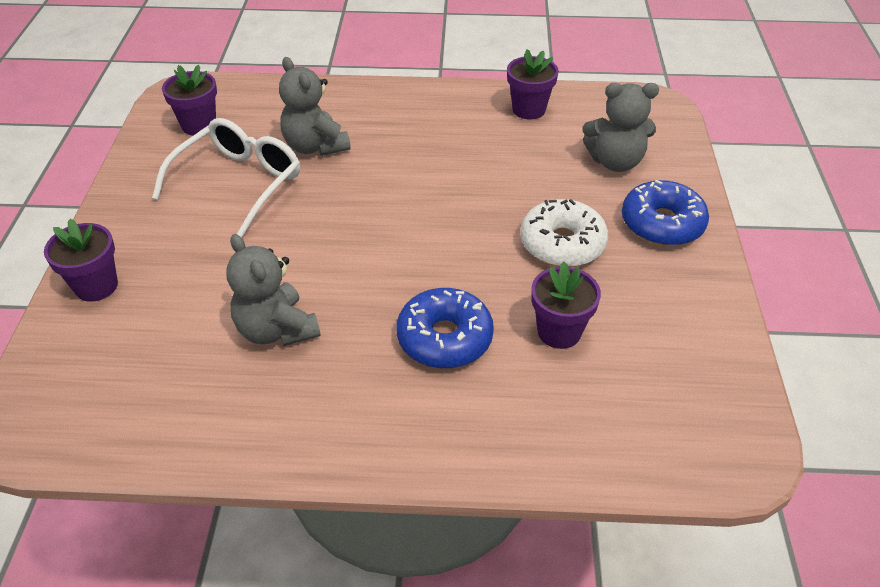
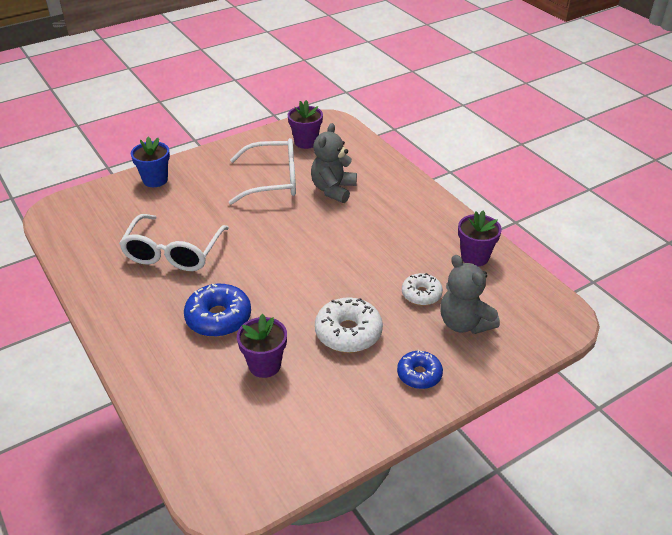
camera: 55 degrees right, 5 degrees down
(96, 286) = (155, 180): purple flower pot -> blue flower pot
(276, 330) = (173, 252): grey teddy bear -> white glasses
(550, 168) = (421, 294): none -> white donut
(662, 224) = (419, 374): blue donut -> blue donut, size x0.63

